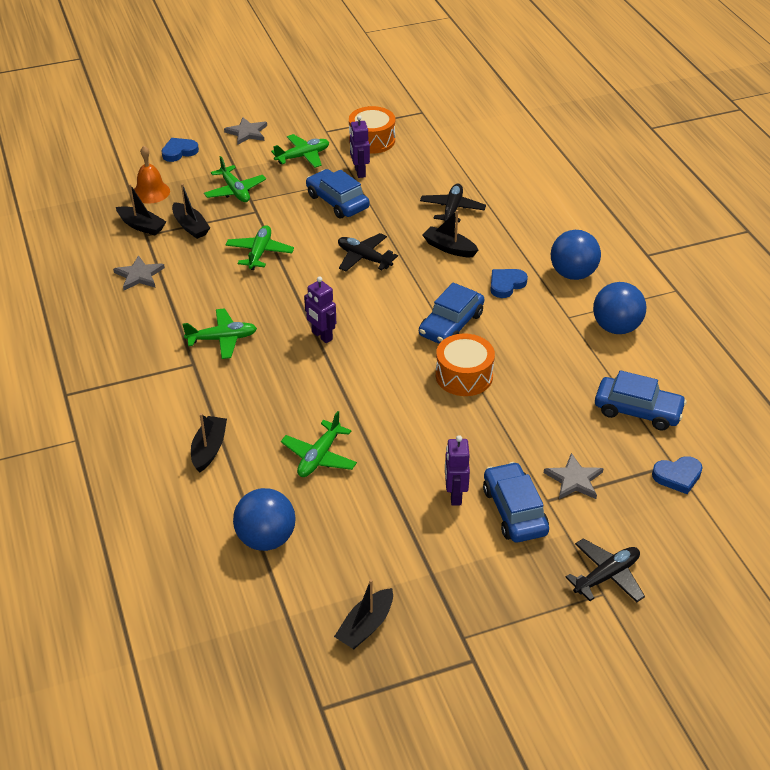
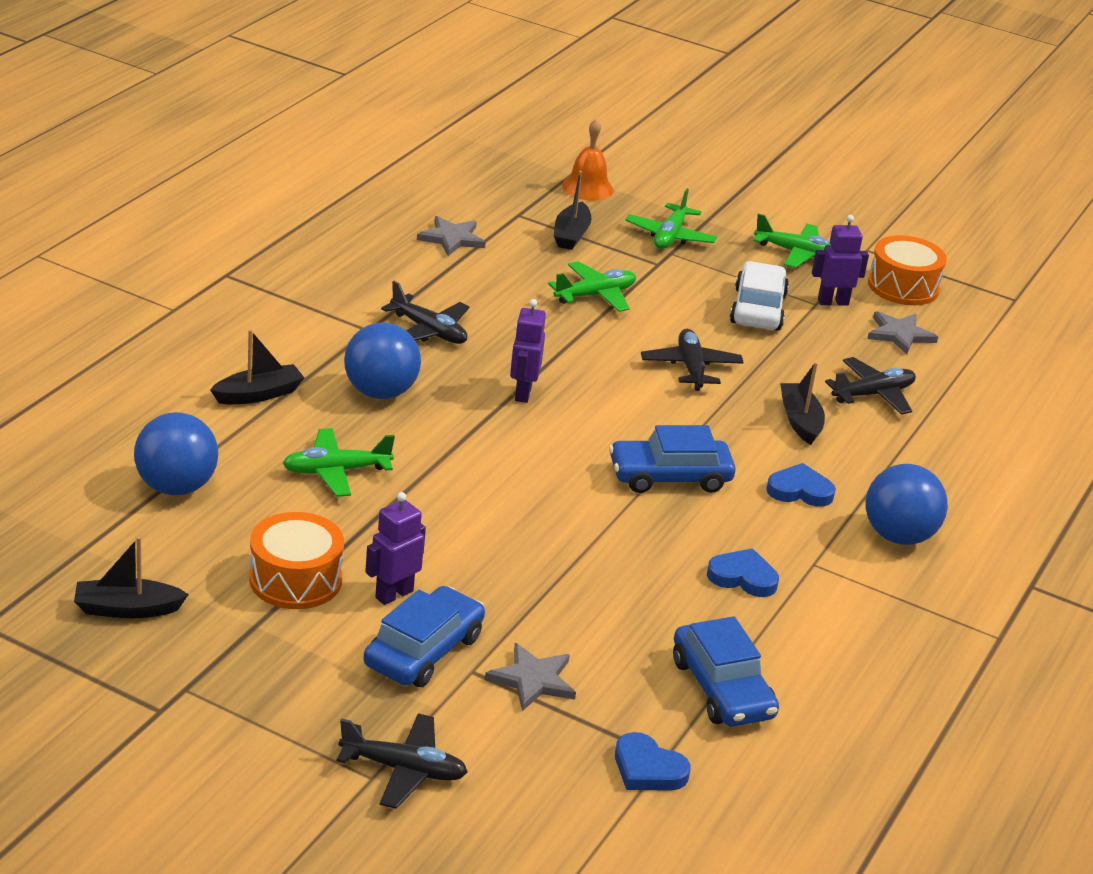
camera: 45 degrees right, 10 degrees down
(141, 226) = (527, 206): black boat -> none
(179, 152) = (677, 175): blue heart -> blue heart (743, 577)
(222, 339) = (428, 331): green plane -> black plane
(247, 133) = (777, 201): grey star -> grey star (899, 334)
(337, 201) = (757, 309): blue car -> white car
(359, 172) = (833, 302): purple robot -> purple robot turned 45 degrees clockwise
(464, 376) = (596, 522): orange drum -> orange drum (295, 579)
(616, 327) = (850, 611): blue ball -> blue ball (380, 392)

